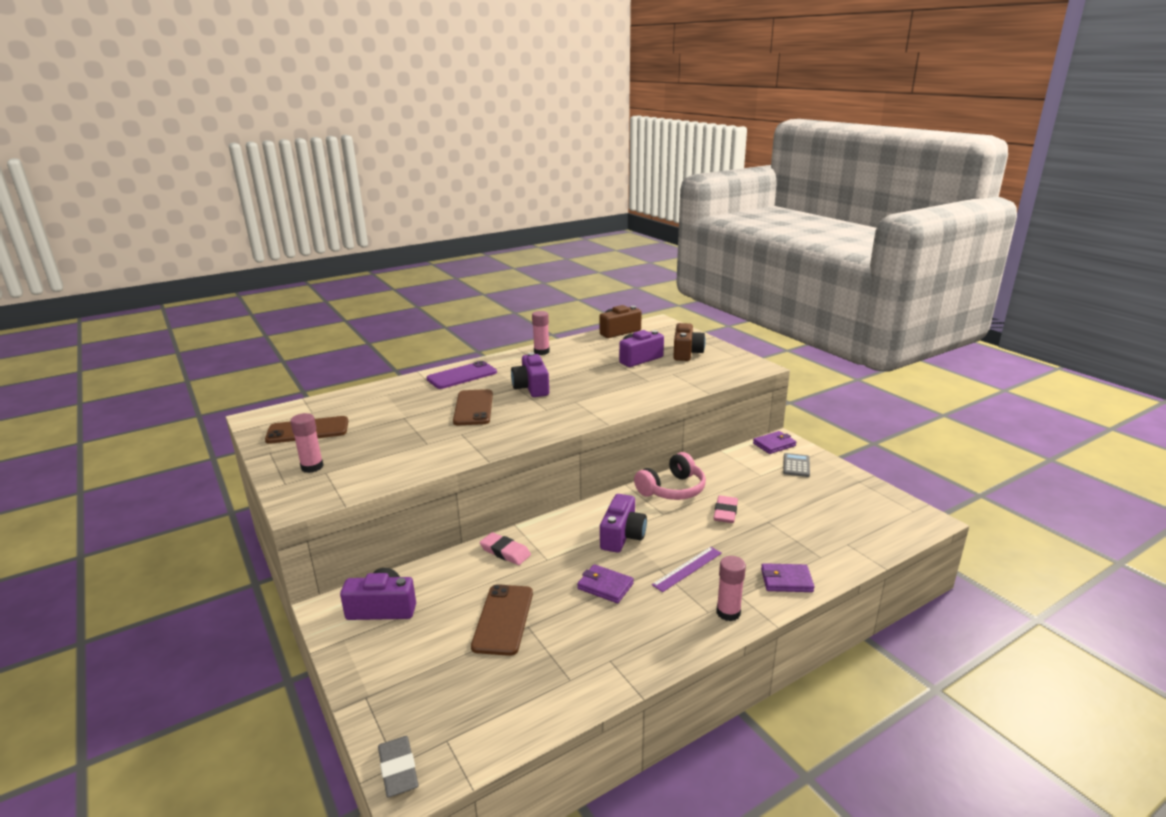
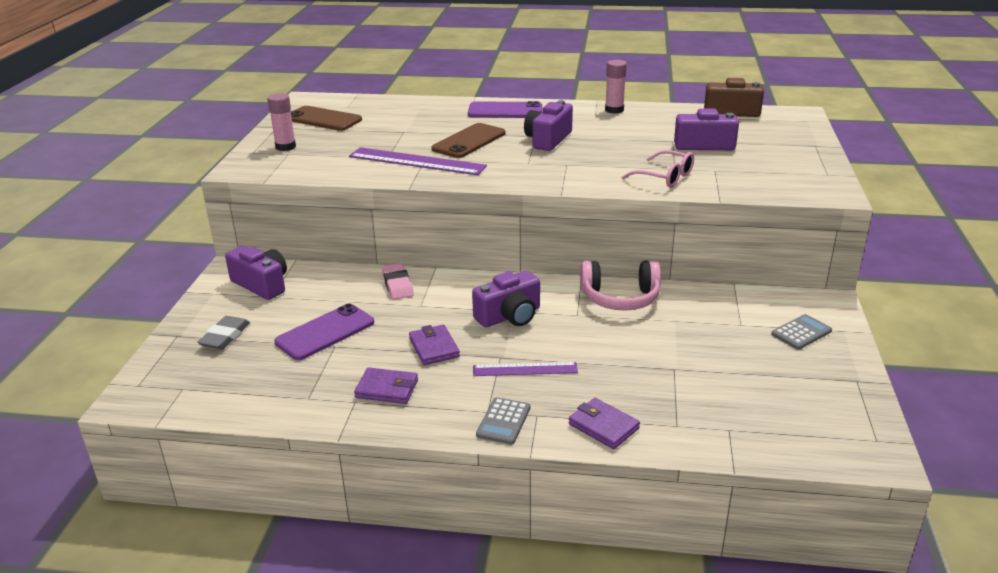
camera: 40 degrees right, 5 degrees up
(398, 769) = (135, 388): grey eraser -> grey eraser (225, 336)
(458, 438) = (416, 161): none -> purple ruler
(503, 619) = (325, 332): brown phone -> purple phone
(652, 388) = (665, 177): none -> pink glasses
(686, 353) = (771, 154): brown camera -> none
(725, 512) = (641, 341): pink eraser -> none
(728, 612) = (503, 421): pink glue stick -> grey calculator
(774, 444) = (810, 302): purple wallet -> purple wallet (387, 389)

